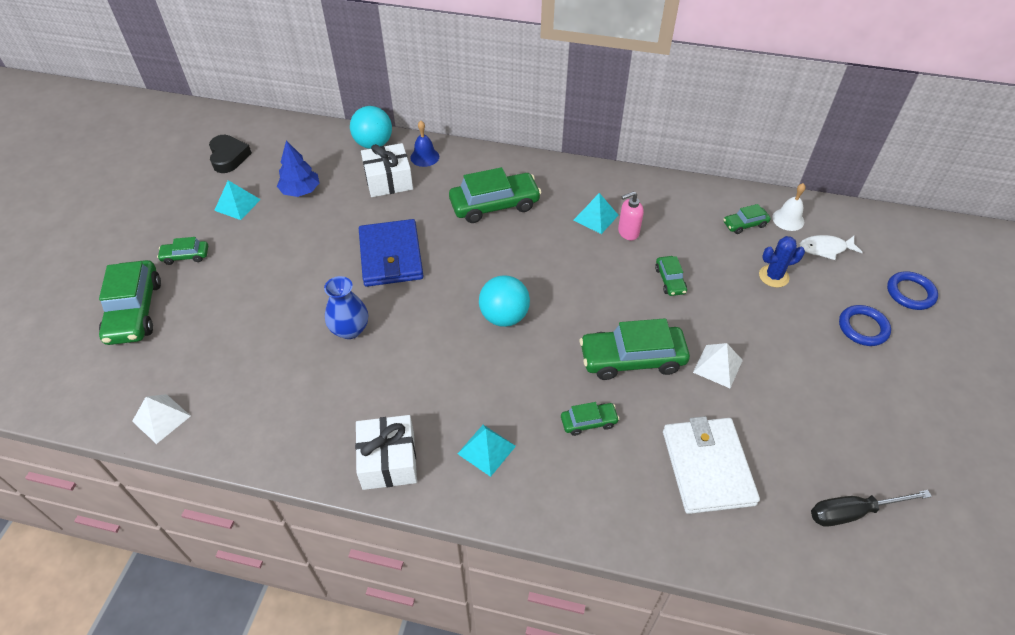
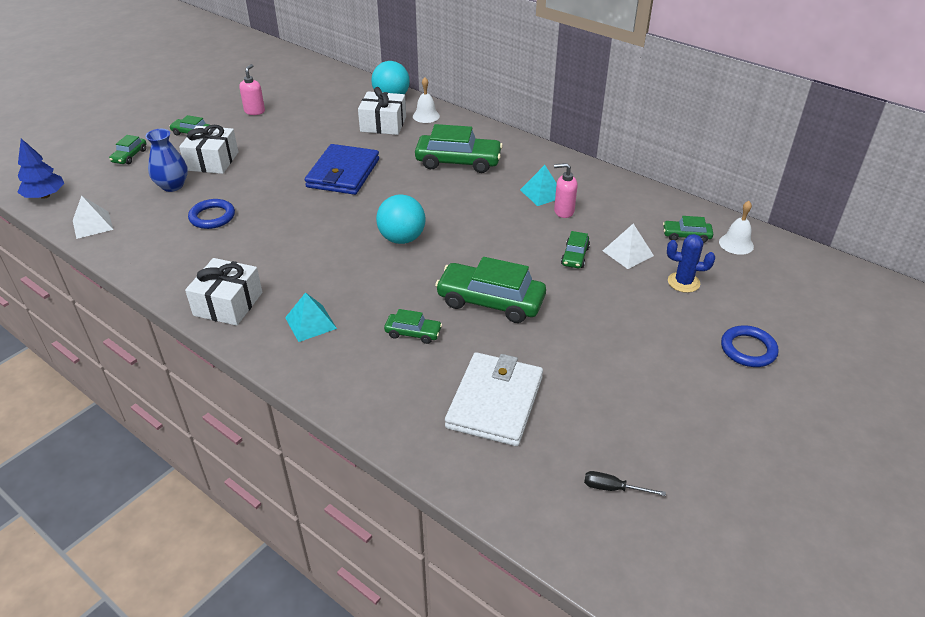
camera: 25 degrees right, 10 degrees down
(134, 311) = (129, 156): green car -> green car, size x0.50
(229, 157) = (273, 81): black heart -> none
(237, 205) = (255, 111): turquoise pyramid -> pink soap dispenser
(238, 286) = (212, 161): none -> white gift
(300, 191) = (309, 114): blue tree -> blue tree (45, 196)
(350, 329) = (271, 211): blue vase -> blue vase (172, 186)
(424, 157) = (426, 116): blue bell -> white bell
(717, 366) = (568, 332): white pyramid -> white pyramid (628, 253)
(825, 249) = (758, 277): white fish -> none
(852, 512) = (613, 488): black screwdriver -> black screwdriver, size x0.58
(910, 293) = (827, 338): blue ring -> blue ring (212, 217)

